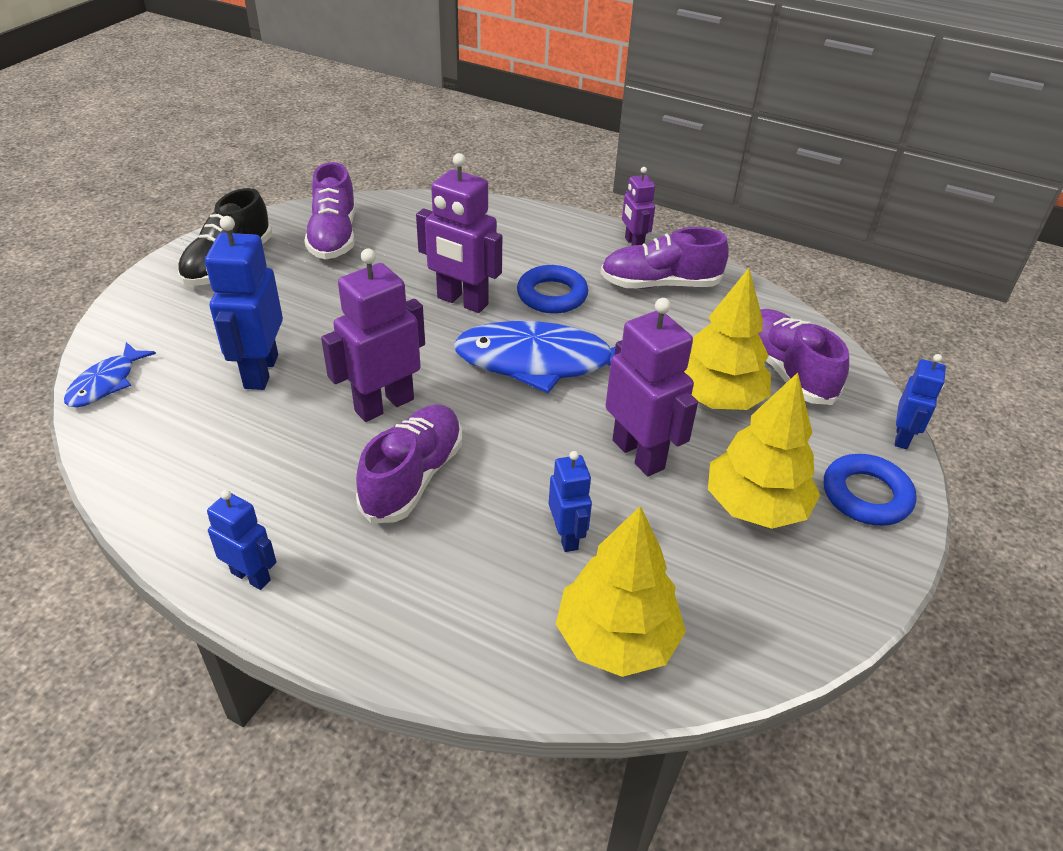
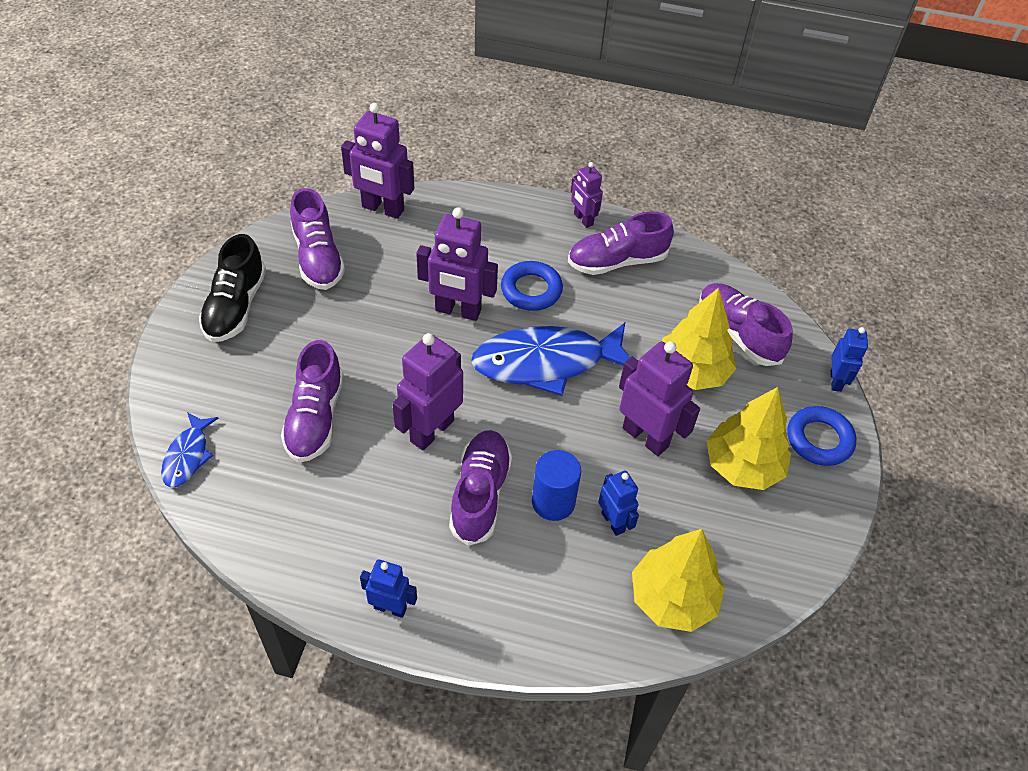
camera: 15 degrees left, 10 degrees up
(260, 371) = (315, 418): blue robot -> purple shoe
(420, 207) = (382, 209): none -> purple robot
(499, 501) = (553, 502): none -> blue cylinder

